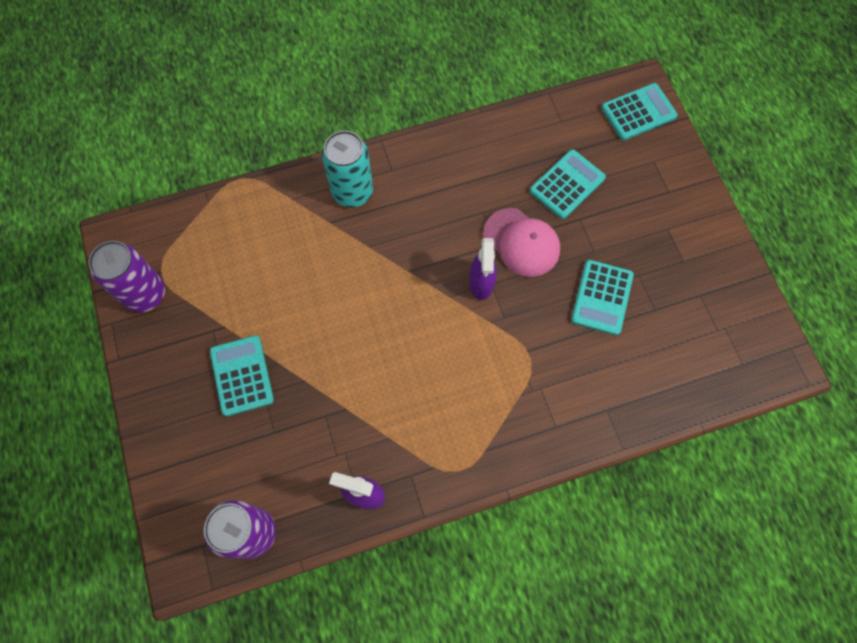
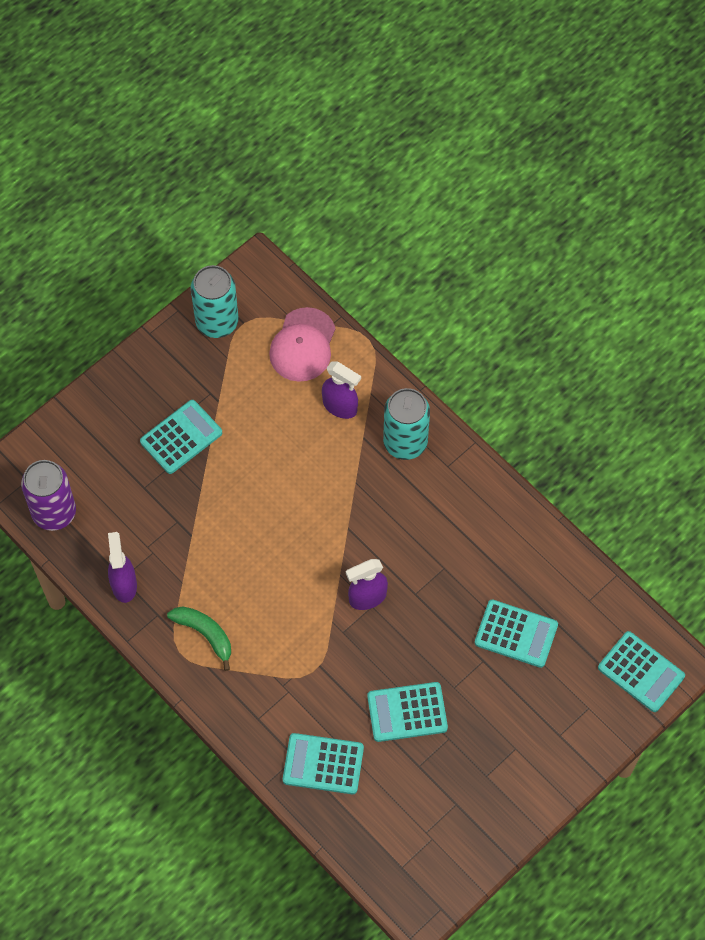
camera: 65 degrees right, 5 degrees down
(145, 294) = (217, 322): purple can -> turquoise can
(290, 228) = (340, 406): none -> purple spray bottle
(451, 439) = (205, 634): none -> green banana
(521, 242) = (429, 616): pink cap -> pink cap (303, 345)
(622, 388) = (323, 764): none -> turquoise calculator

